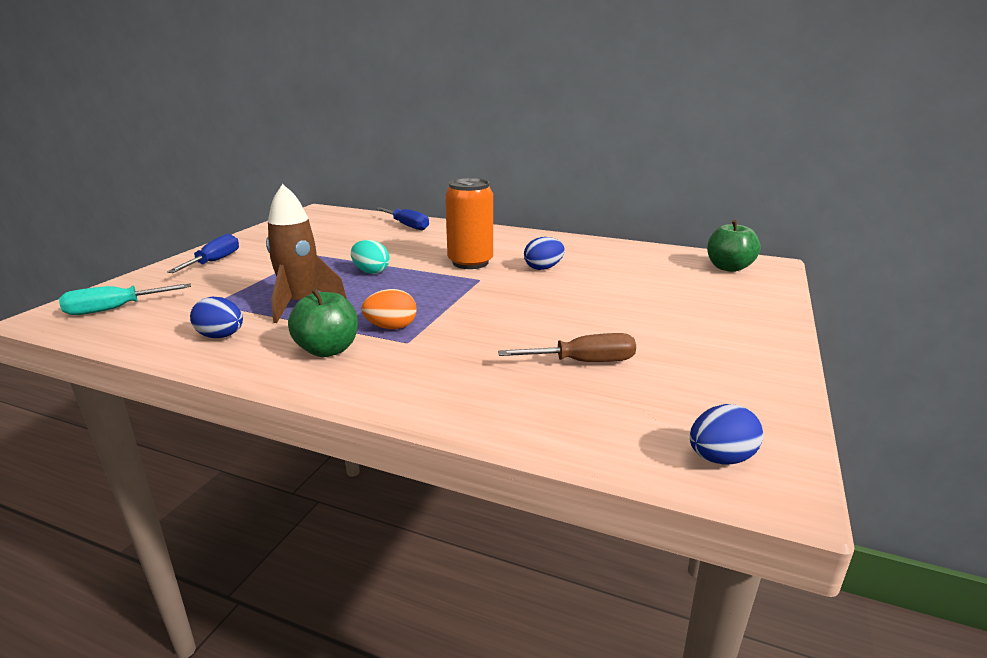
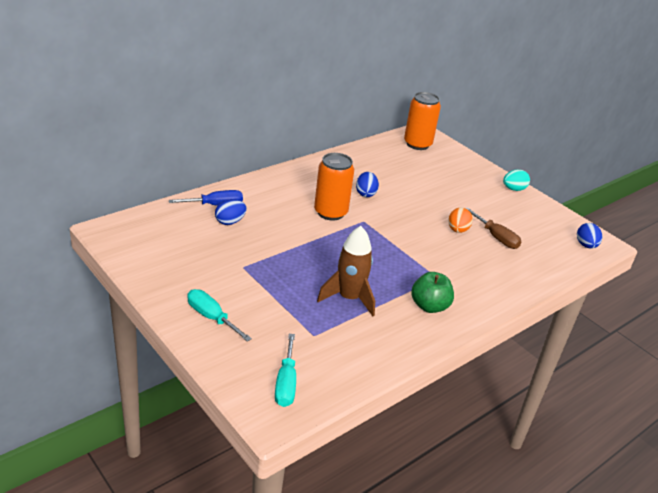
camera: 65 degrees left, 10 degrees up
(214, 261) = (211, 317): blue screwdriver -> turquoise screwdriver
(221, 336) = (379, 341): blue egg -> blue egg (230, 222)
(371, 272) = (311, 254): turquoise egg -> turquoise egg (513, 189)
(391, 327) = (414, 276): orange egg -> orange egg (457, 230)
(583, 362) = (496, 237): brown screwdriver -> brown screwdriver turned 120 degrees clockwise
(728, 268) = (417, 144): green apple -> orange can

